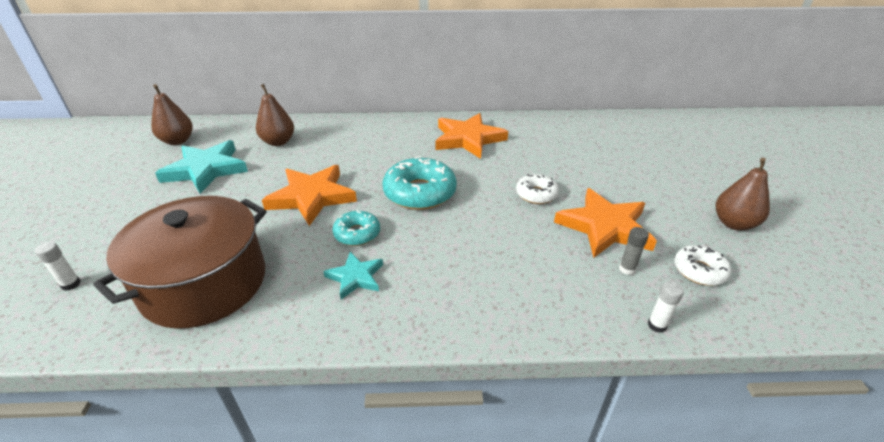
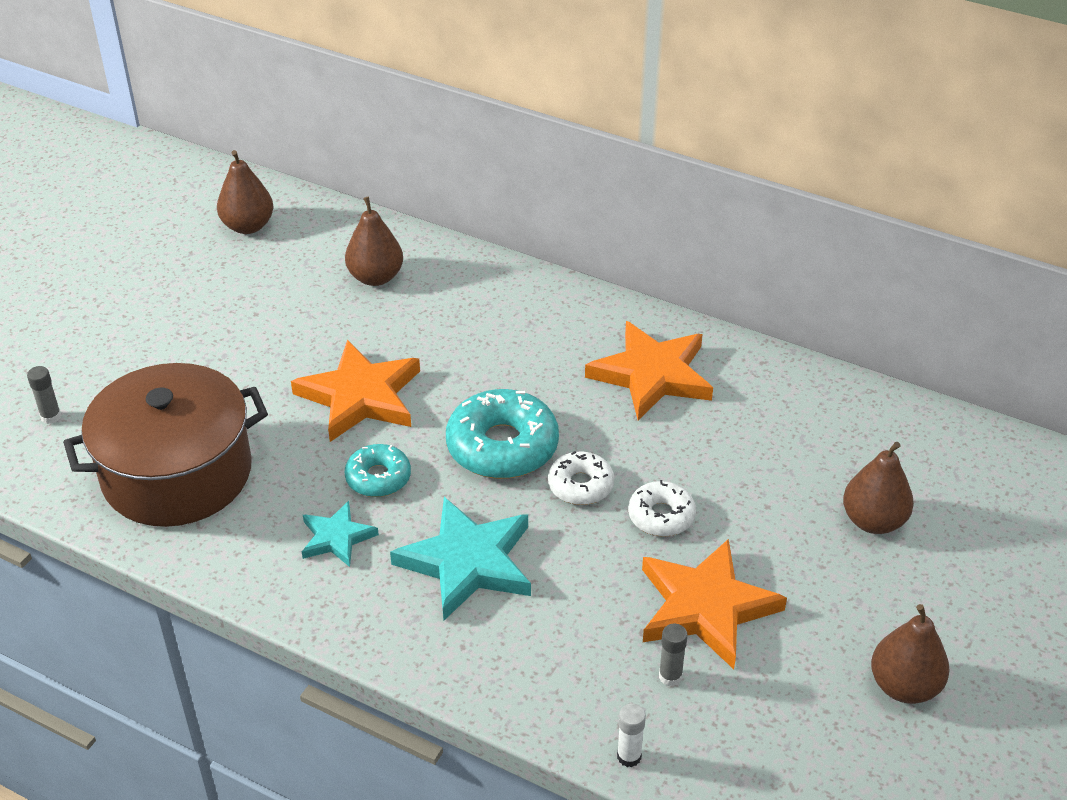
camera: 30 degrees right, 5 degrees up
(71, 284) = (51, 416): white glue stick -> grey glue stick
(206, 170) = (258, 296): turquoise star -> turquoise star (467, 562)
(632, 161) = (873, 521): none -> brown pear
(699, 271) = (765, 723): white donut -> white donut (580, 485)

